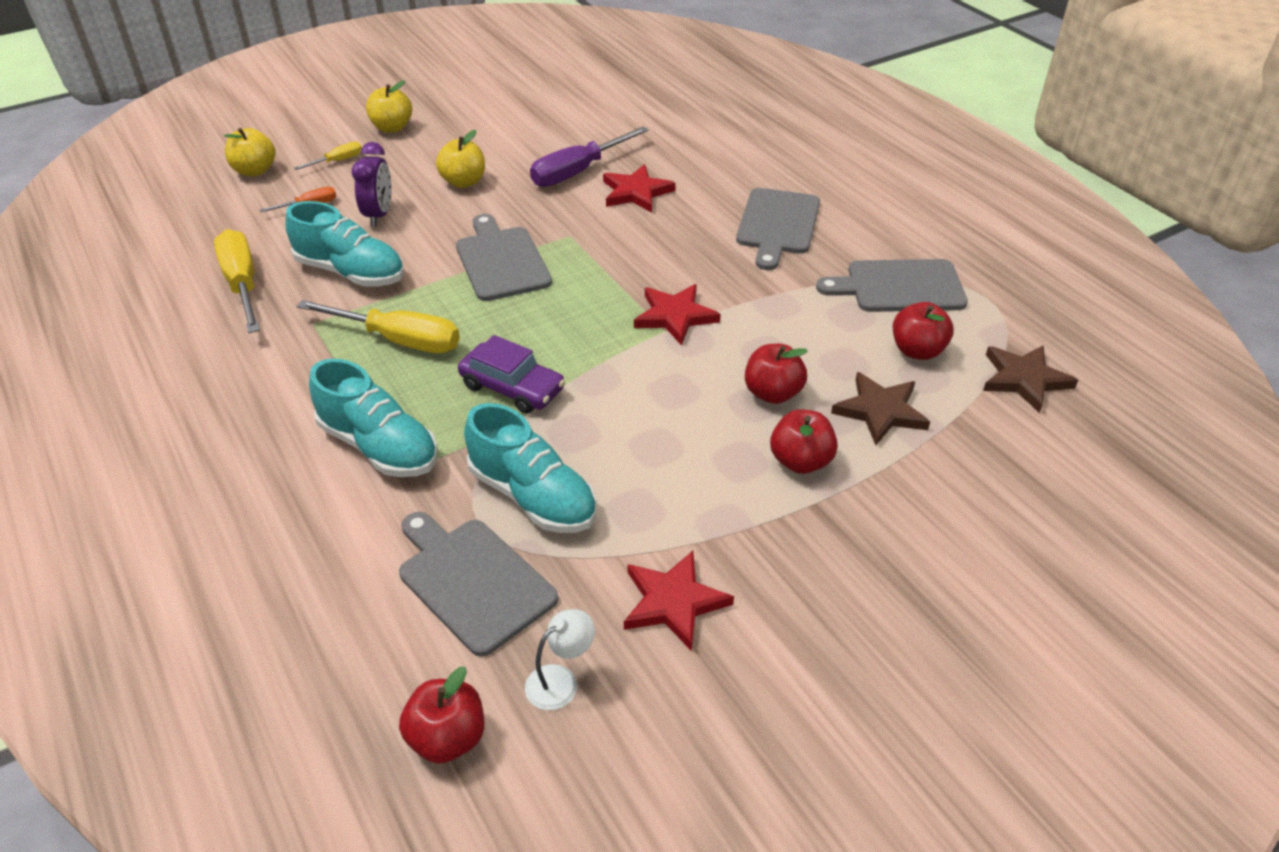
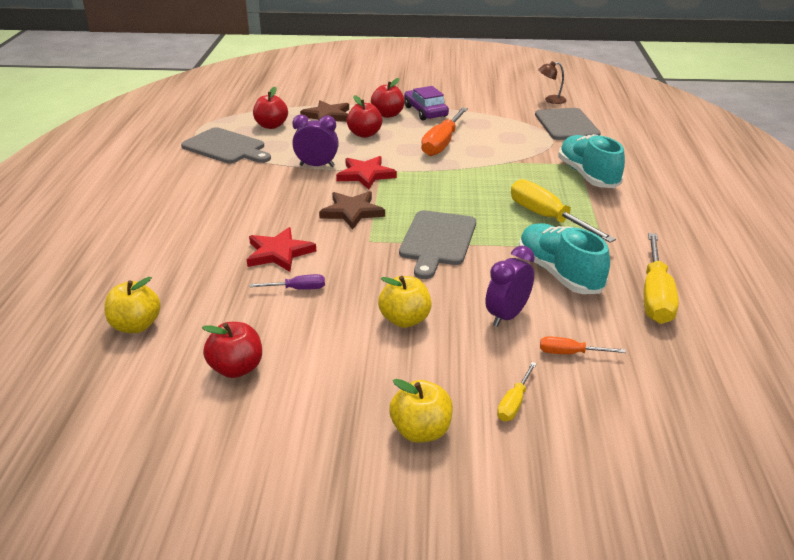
camera: 145 degrees left, 10 degrees down
(255, 171) = (618, 431): yellow apple -> yellow apple (136, 326)
(338, 161) = (514, 403): yellow screwdriver -> yellow screwdriver turned 60 degrees counterclockwise
(447, 738) = (601, 101): red apple -> red apple (236, 368)
(512, 387) = (495, 175): purple car -> purple car (425, 111)
(533, 496) = (520, 139): turquoise shoe -> none
(560, 680) = (550, 100): white lamp -> brown lamp
(578, 172) = (297, 289): purple screwdriver -> purple screwdriver, size x0.50
(642, 424) = (442, 143): none -> orange screwdriver
(673, 602) = (490, 102): red star -> none
(750, 305) = (317, 166): none -> purple clock
(777, 224) = (226, 196): grey cutting board -> none
(1024, 379) = (248, 105): brown star -> brown star (352, 212)

